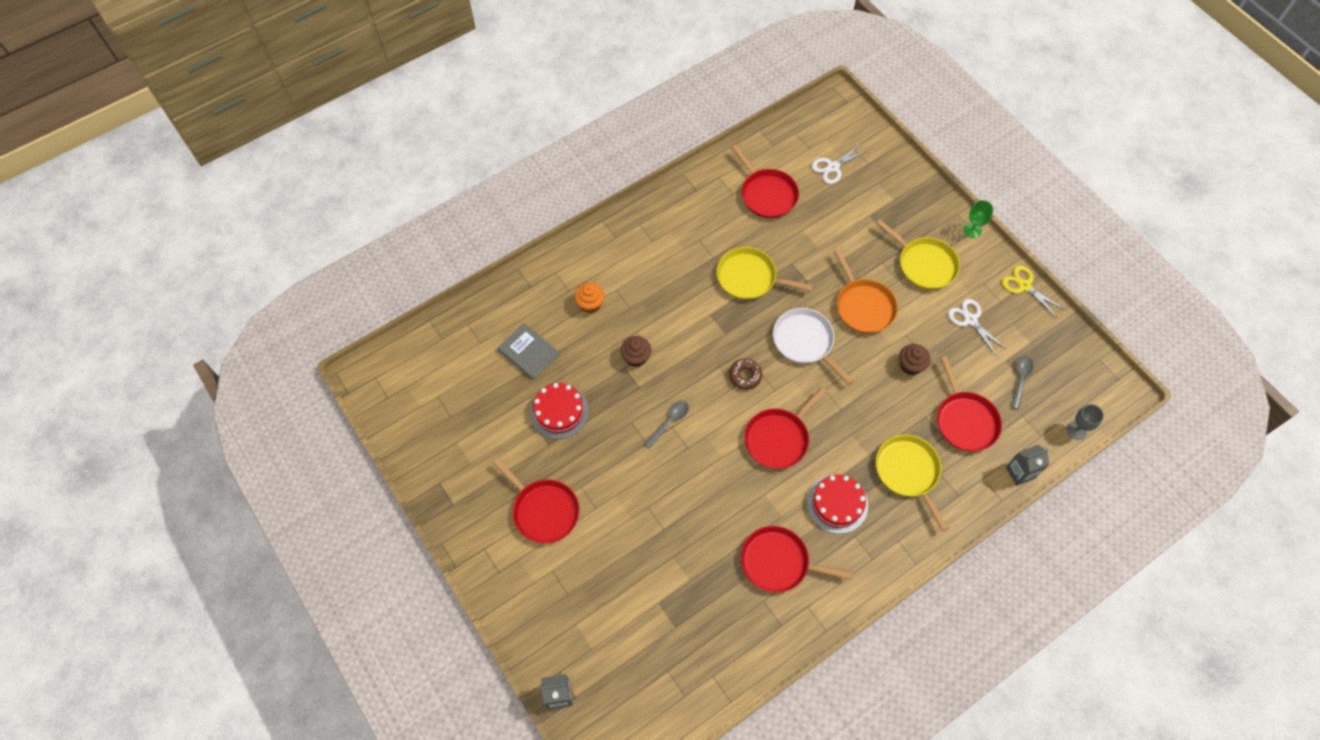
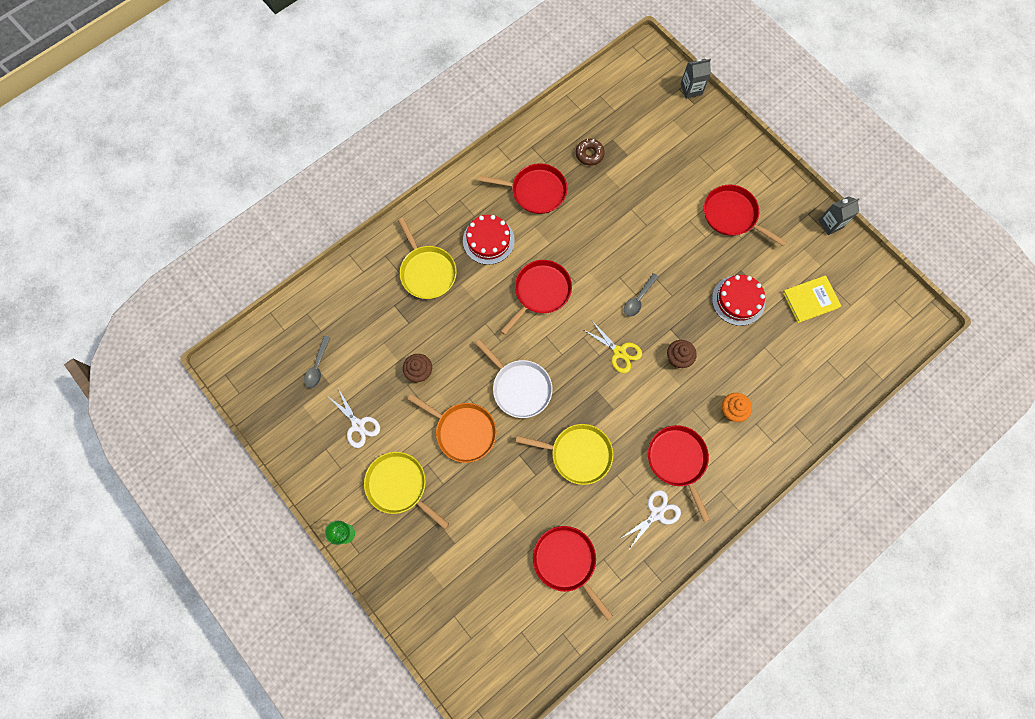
camera: 175 degrees right, 10 degrees up
(479, 405) = (810, 300): none -> yellow book
(529, 352) = (779, 354): grey book -> none
(745, 376) = (574, 348): brown donut -> brown donut (589, 154)
(832, 167) = (494, 607): white scissors -> white scissors (656, 513)
(863, 306) = (463, 431): orange pan -> orange pan turned 150 degrees clockwise
(965, 420) = (373, 322): red pan -> red pan (678, 460)
(1020, 472) = (330, 279): grey carton -> grey carton (830, 224)
(1024, 286) = (299, 469): yellow scissors -> yellow scissors (619, 352)
(1076, 430) = (274, 321): grey goblet -> none

